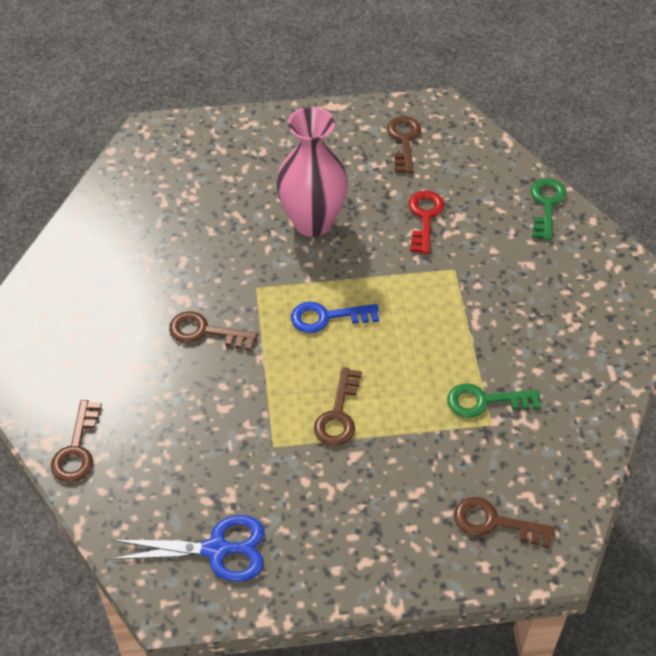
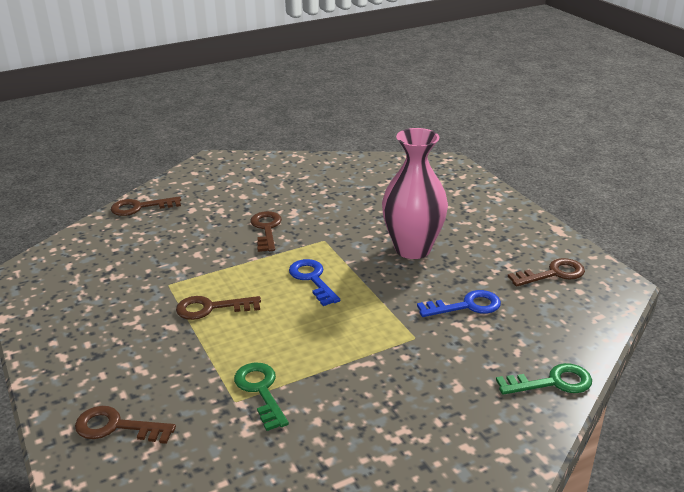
camera: 70 degrees right, 20 degrees down
(216, 550) = (64, 281): blue scissors -> none
(424, 218) = (466, 306): red key -> blue key
(495, 523) = (117, 427): brown key -> brown key turned 75 degrees counterclockwise

